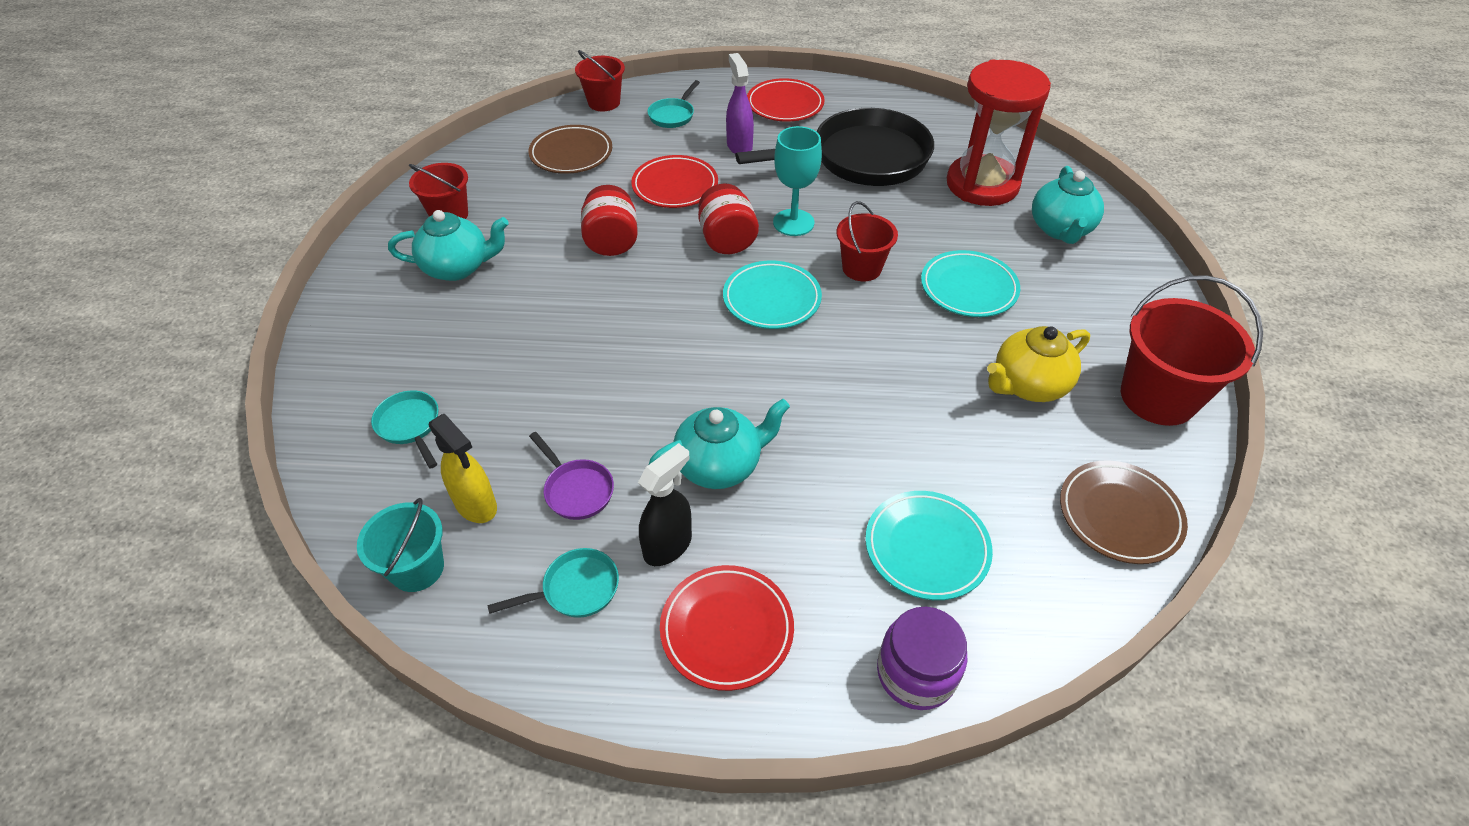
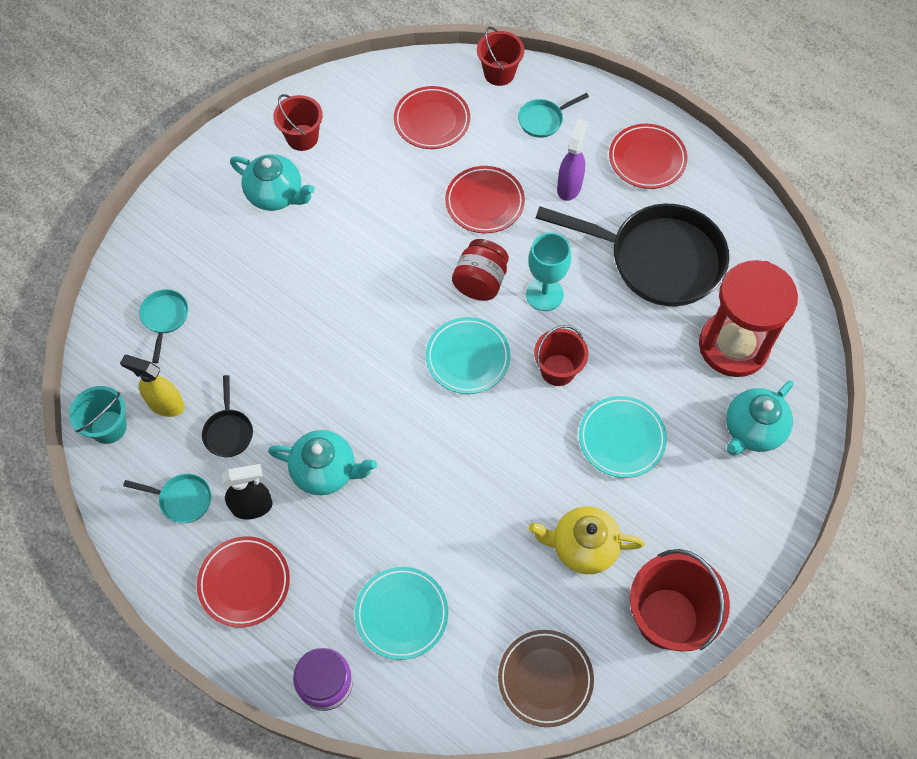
camera: 35 degrees right, 15 degrees up
(476, 505) = (166, 404): yellow spray bottle -> yellow spray bottle turned 120 degrees clockwise
(571, 154) = (432, 121): brown plate -> red plate
(576, 490) = (228, 432): purple pan -> black pan
(612, 242) = (396, 233): red jar -> none

